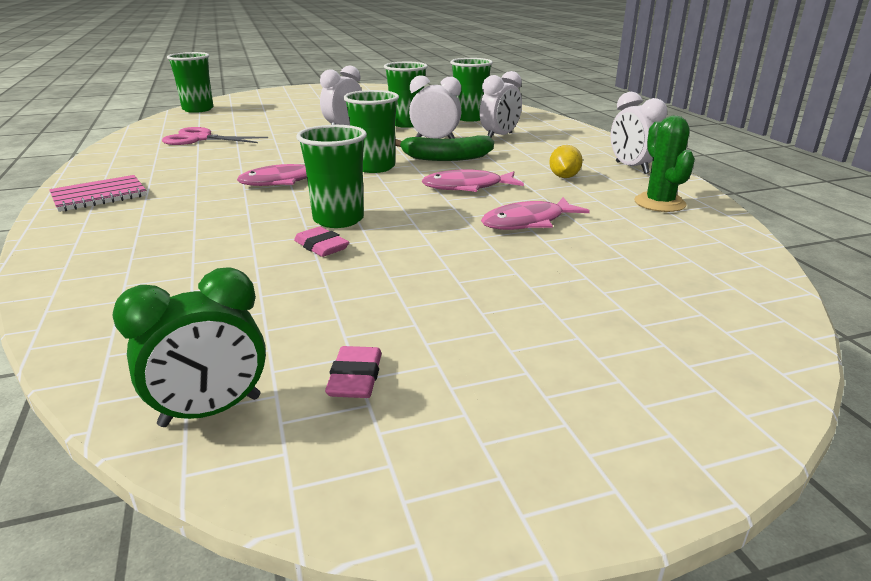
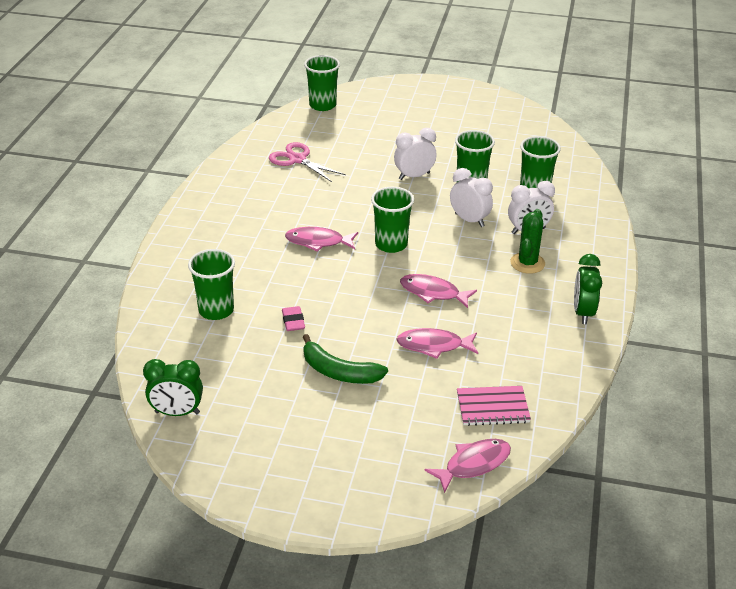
camera: 30 degrees right, 10 degrees up
(99, 196) = (200, 220): pink notebook -> pink notebook (492, 407)
(338, 219) = (321, 298): green cup -> green cup (216, 310)
(355, 378) = (243, 420): pink eraser -> none
(446, 158) = (454, 249): green banana -> green banana (339, 372)
(564, 177) = (515, 305): yellow lemon -> none
(631, 168) = (583, 313): white clock -> green clock
(659, 203) = (547, 361): green cactus -> green cactus (527, 263)
(749, 310) = (473, 464): none -> pink fish

